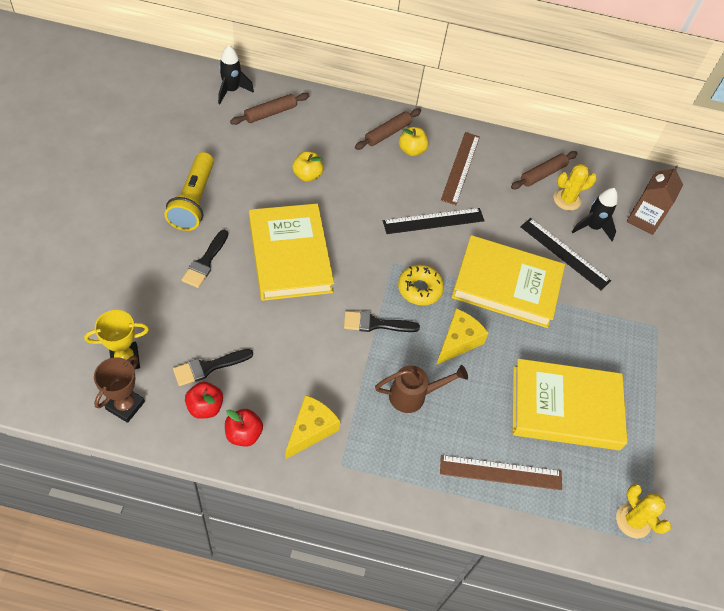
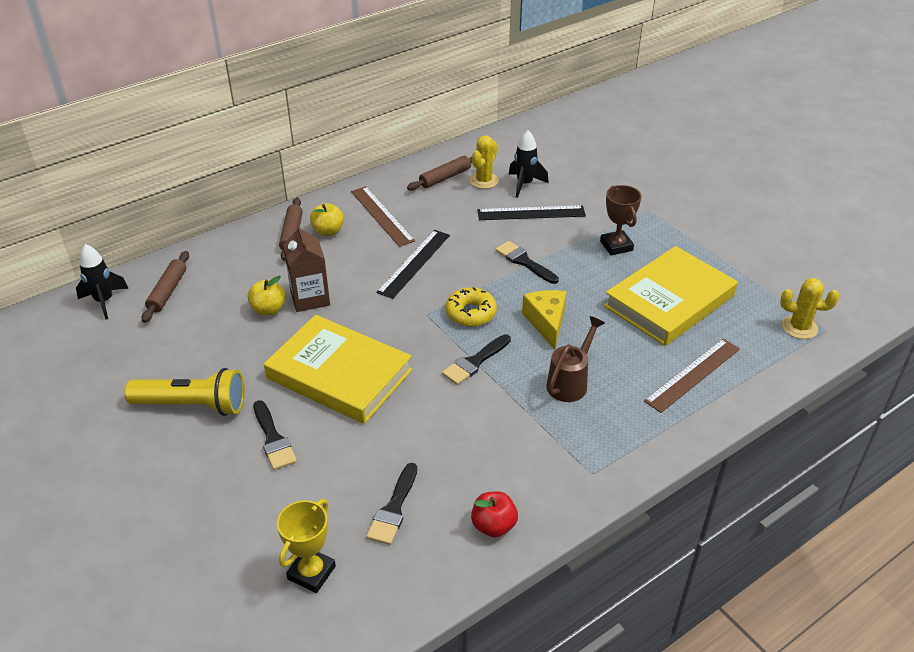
camera: 40 degrees left, 15 degrees down
(125, 405) = (366, 605): brown trophy -> brown trophy (616, 246)
(193, 201) = (192, 405): yellow flashlight -> yellow flashlight turned 45 degrees counterclockwise
(205, 407) = (434, 538): red apple -> none
(310, 430) = (537, 473): yellow cheese -> none
(506, 285) = (524, 262): yellow book -> black brush
(542, 174) = (445, 177): brown rolling pin -> brown rolling pin turned 45 degrees clockwise
(644, 219) = (548, 156): brown carton -> brown carton (310, 298)

